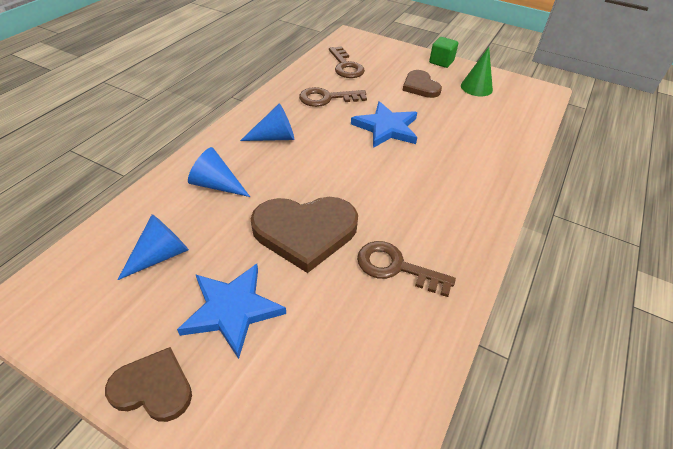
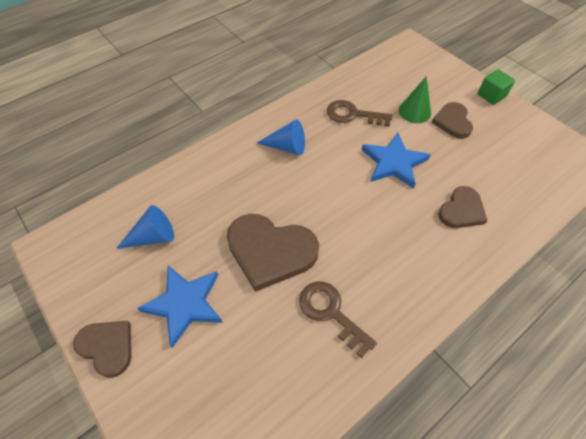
camera: 25 degrees right, 10 degrees up
(216, 185) = (219, 183): blue cone -> none
(345, 66) = (388, 81): brown key -> none
(466, 150) = (461, 210): none -> brown heart
(476, 87) = (513, 137): green cone -> green cone (414, 111)

